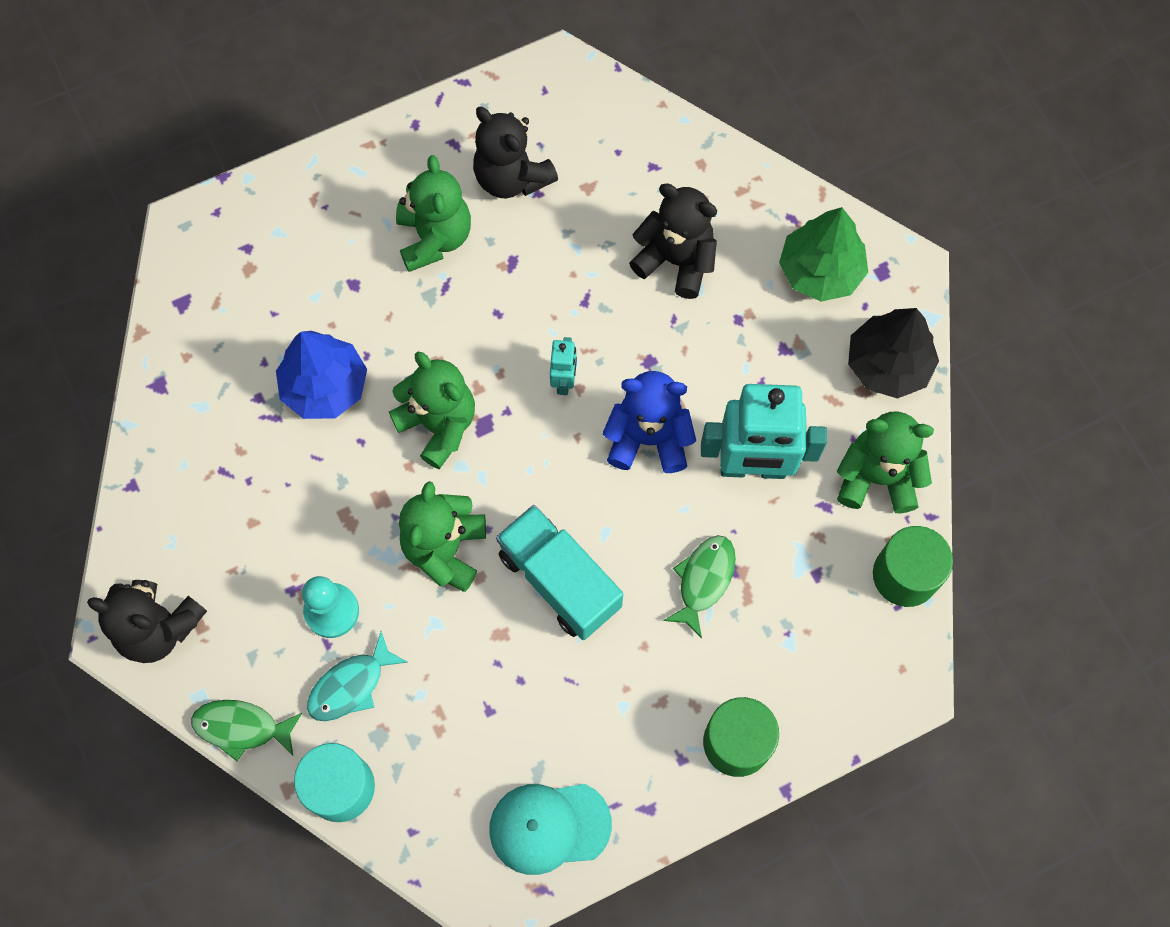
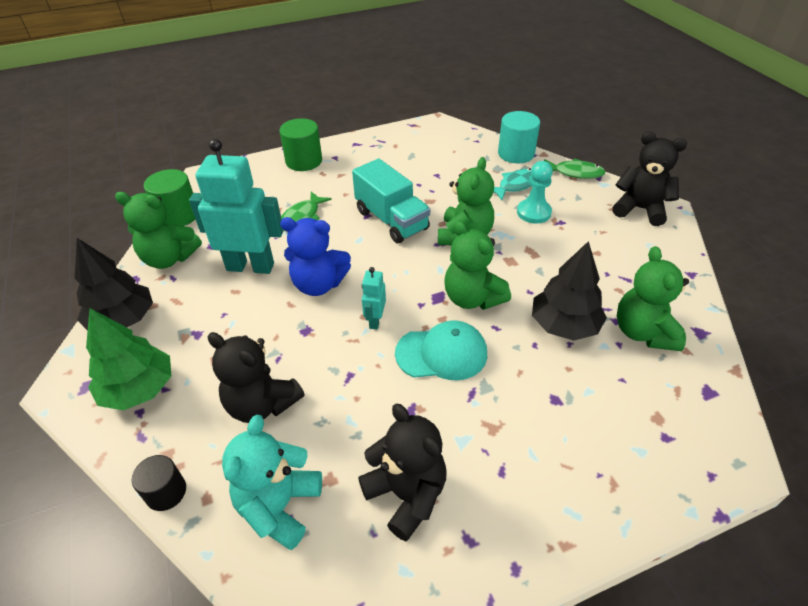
camera: 175 degrees left, 25 degrees down
(325, 386) = (564, 325): blue tree -> black tree
(434, 238) = (484, 436): green teddy bear -> green teddy bear (643, 332)
(549, 826) = (407, 140): turquoise cap -> turquoise cap (442, 353)
(630, 161) = (279, 506): none -> turquoise teddy bear
(741, 167) = (166, 492): none -> black cylinder

